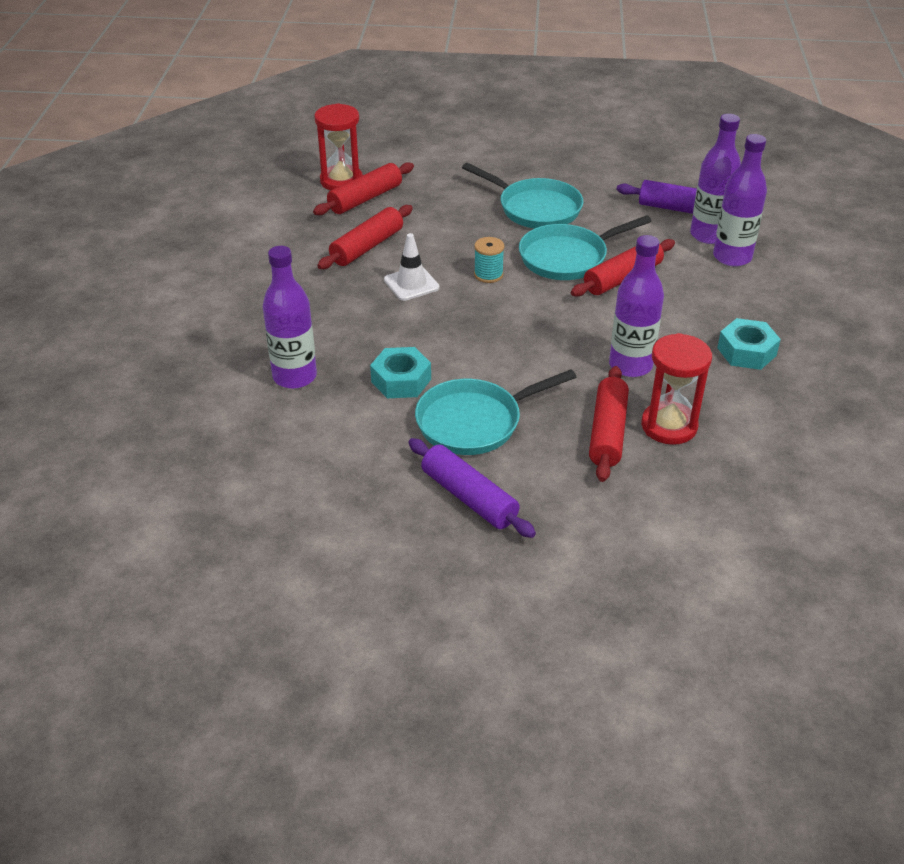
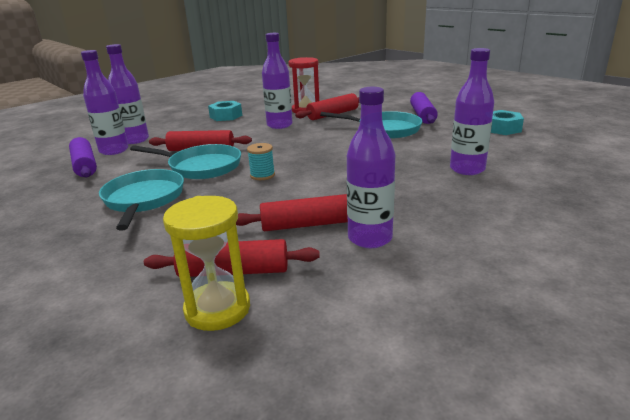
camera: 135 degrees left, 15 degrees down
(306, 256) = (370, 238): none -> purple bottle
(341, 181) = (217, 309): red hourglass -> yellow hourglass
(401, 380) = (400, 150): turquoise nut -> turquoise nut (502, 128)
(411, 284) = (319, 188): white traffic cone -> none

